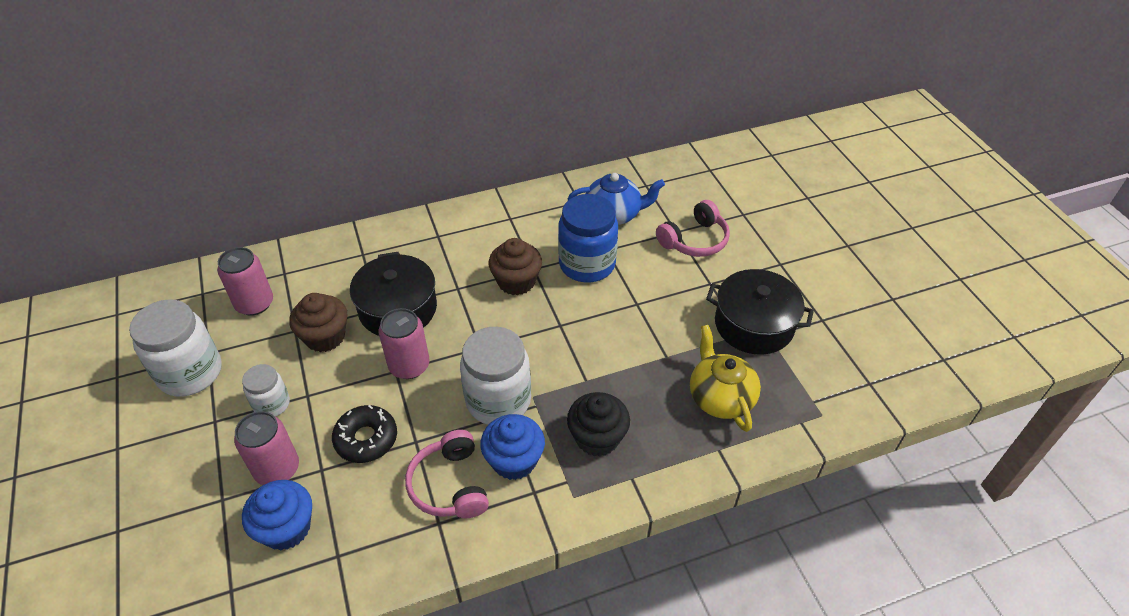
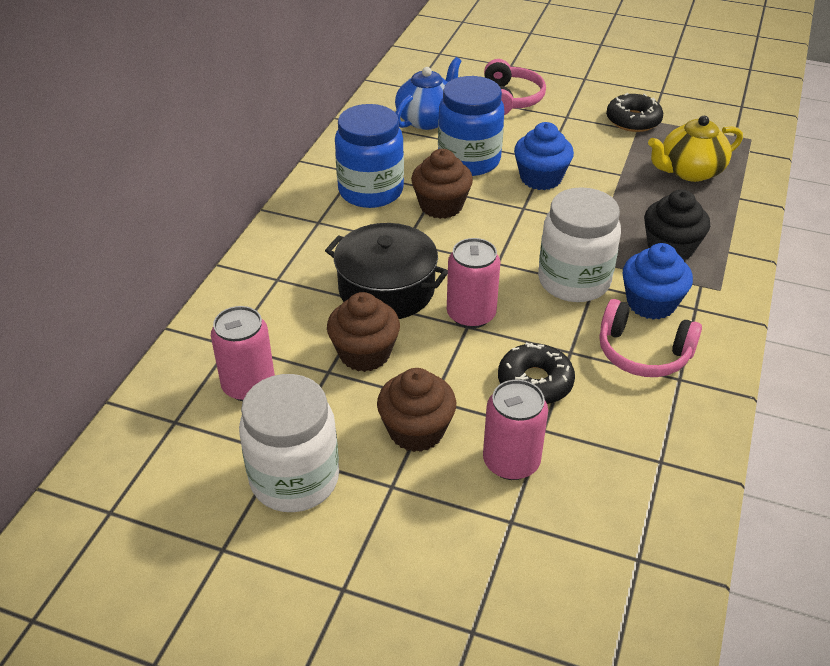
camera: 50 degrees left, 5 degrees down
(272, 404) = (416, 431): white jar -> brown cupcake
(286, 528) = (595, 485): blue cupcake -> blue cupcake (541, 178)
(496, 239) = (371, 191): none -> blue jar
(720, 397) = (689, 171): yellow teapot -> yellow teapot turned 45 degrees counterclockwise
(754, 324) = (633, 120): black pot -> black donut

